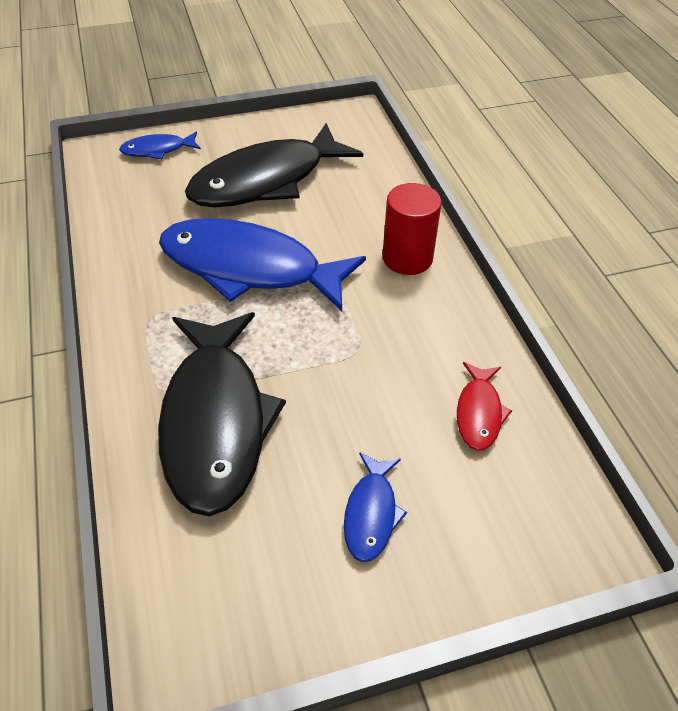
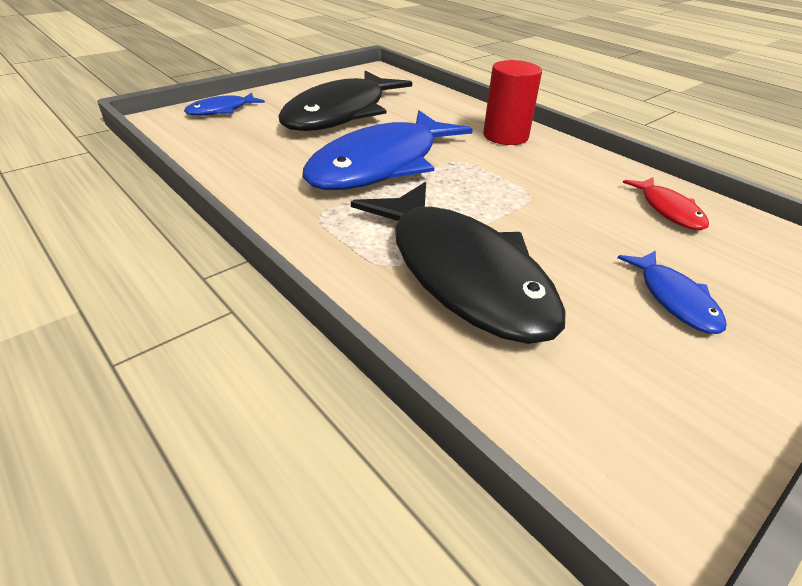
camera: 25 degrees left, 10 degrees down
(249, 268) = (382, 164): blue fish -> blue fish turned 45 degrees counterclockwise

